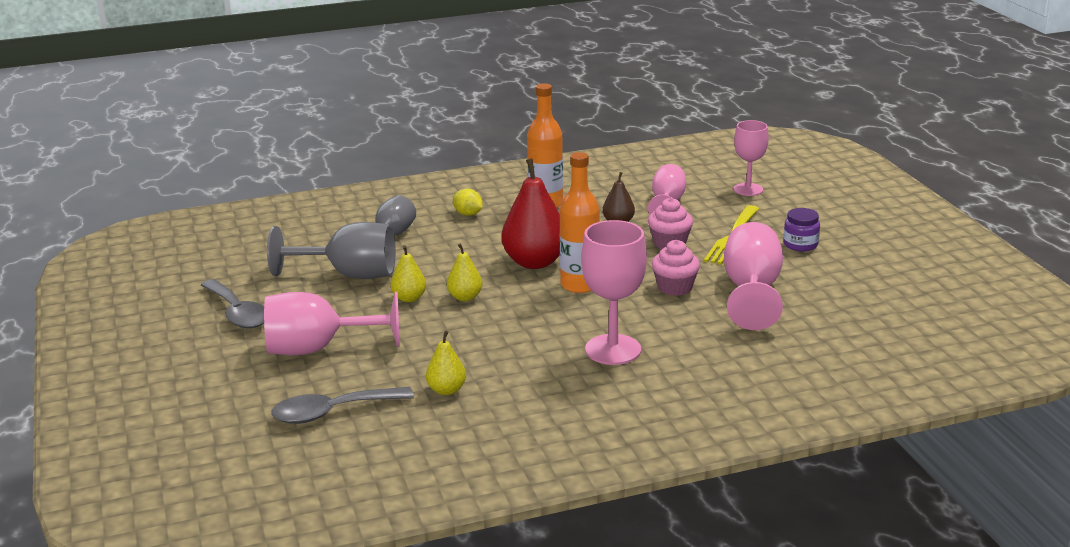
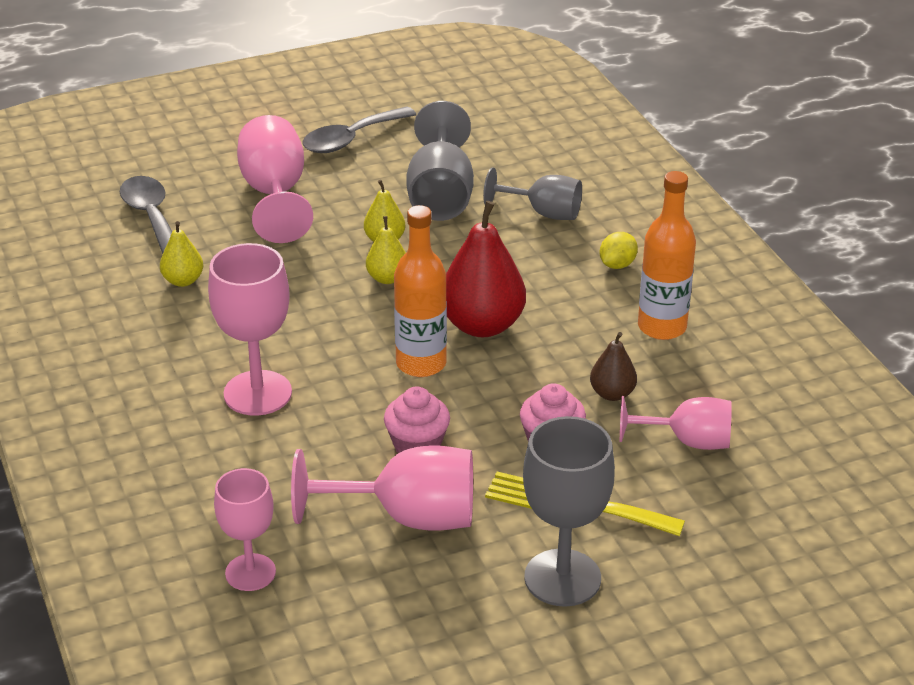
camera: 85 degrees right, 10 degrees up
(748, 189) = (760, 530): pink goblet -> pink goblet (250, 572)
(800, 244) = (562, 578): purple jar -> grey goblet

